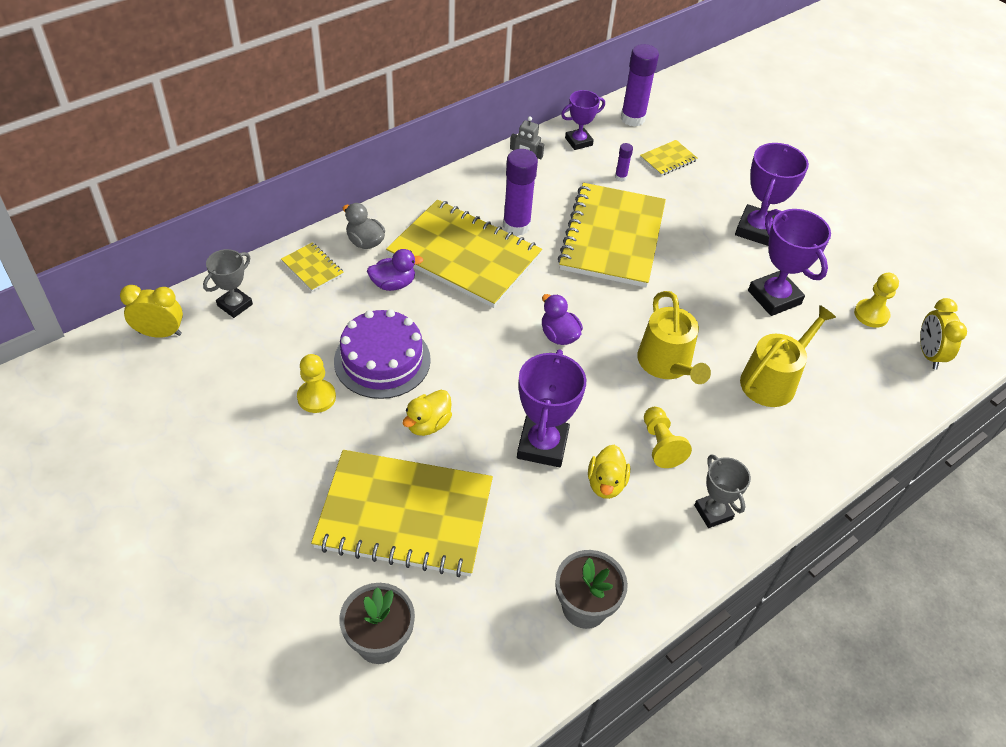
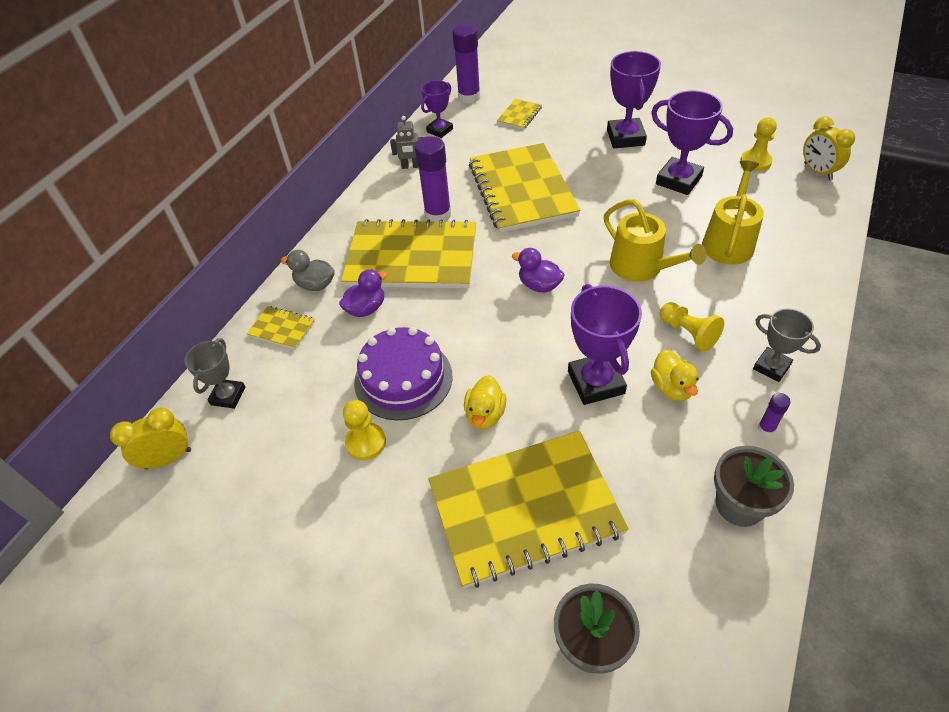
camera: 20 degrees left, 0 degrees up
(620, 177) = (493, 143): purple glue stick -> purple glue stick (766, 428)

